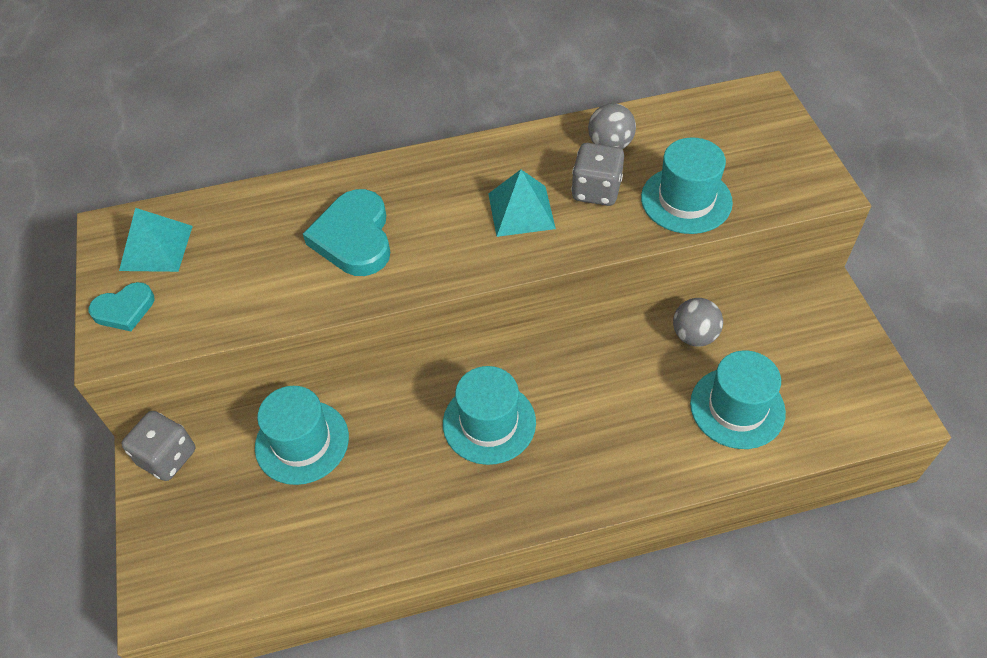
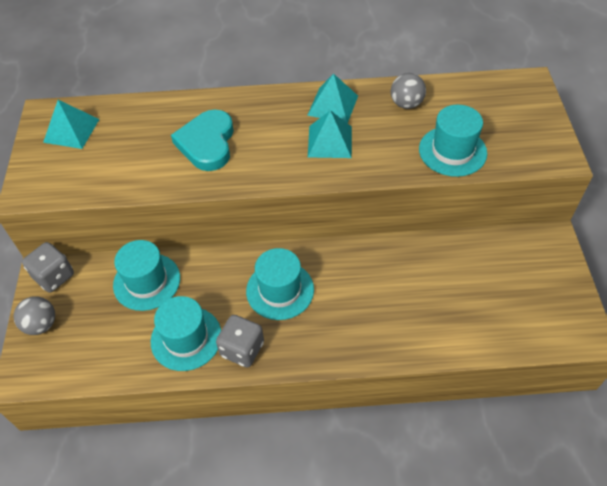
camera: 10 degrees right, 0 degrees up
(124, 309) = (40, 169): turquoise heart -> none
(513, 160) = (332, 105): none -> turquoise pyramid
(596, 191) = (388, 135): grey dice -> grey dice (242, 349)
(694, 336) = (444, 252): grey ball -> grey ball (41, 324)
(737, 408) = (463, 310): turquoise hat -> turquoise hat (186, 338)

